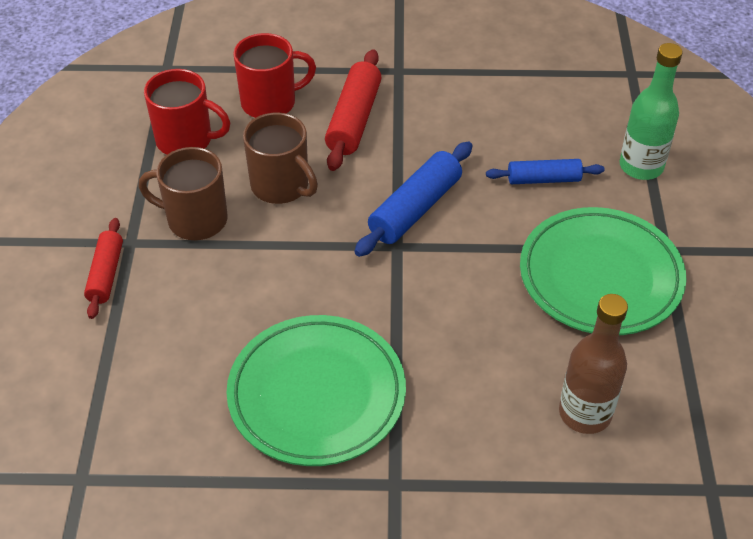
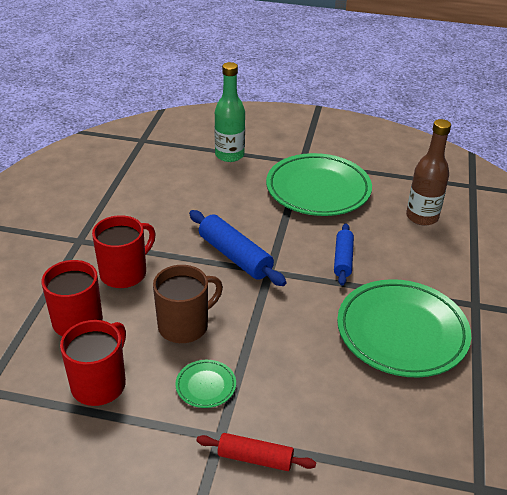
camera: 80 degrees left, 10 degrees down
(195, 219) = (206, 386): brown mug -> green plate
(353, 119) = (124, 273): red rolling pin -> red mug
(543, 179) = (226, 194): blue rolling pin -> blue rolling pin (343, 259)

